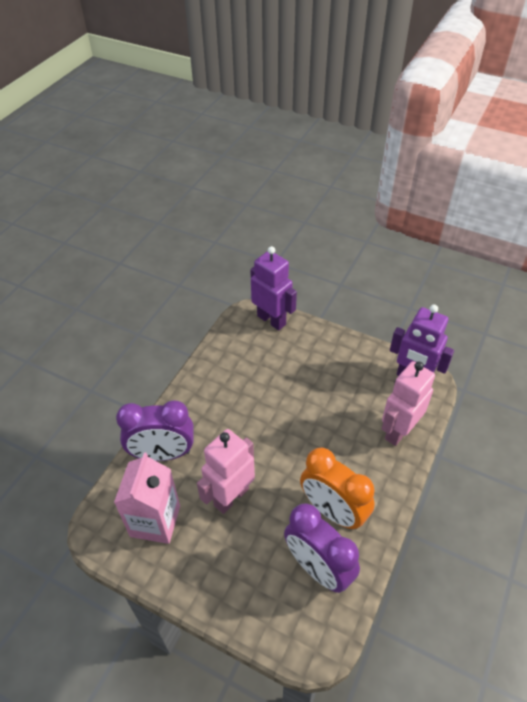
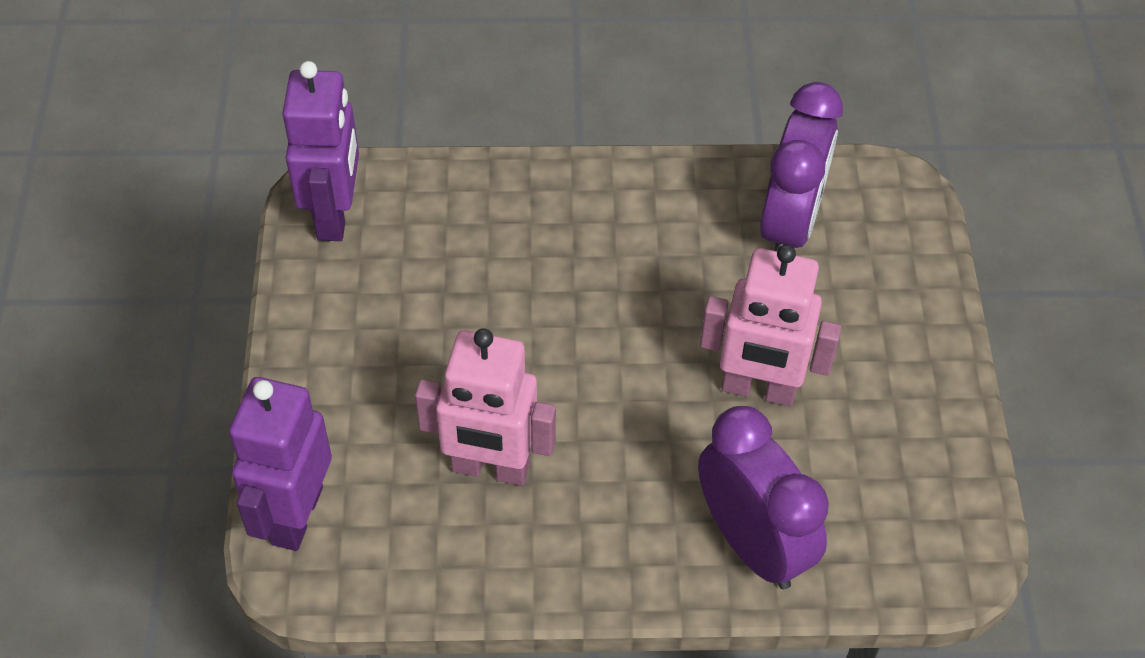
camera: 120 degrees left, 5 degrees up
(155, 521) = (879, 480): pink carton -> none
(333, 511) = (685, 239): orange clock -> none
(398, 431) = (473, 201): pink robot -> pink robot (490, 468)

